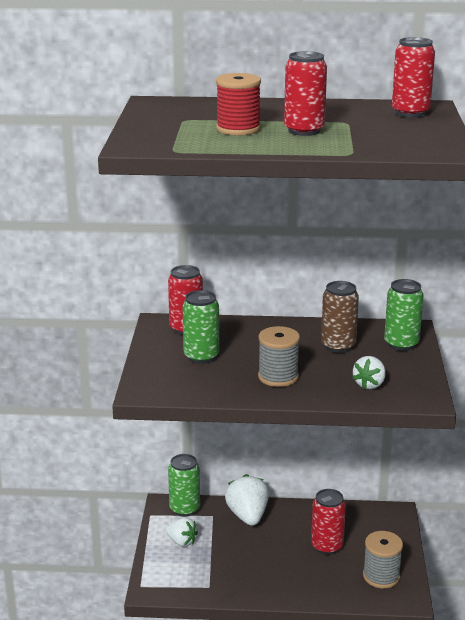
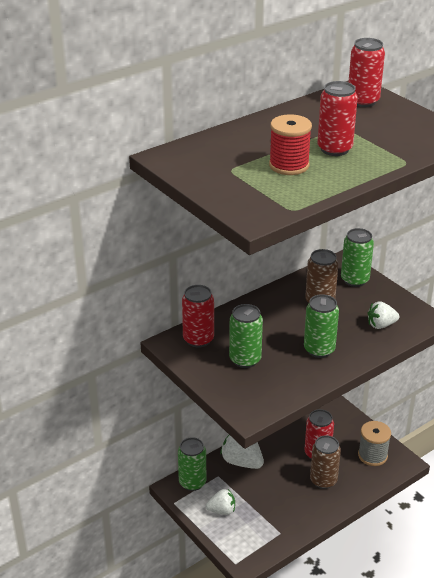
camera: 40 degrees left, 10 degrees up
(278, 377) = (319, 349): grey spool -> green can
(304, 569) = (323, 480): none -> brown can
(369, 384) = (381, 325): white strawberry -> white strawberry turned 90 degrees clockwise

